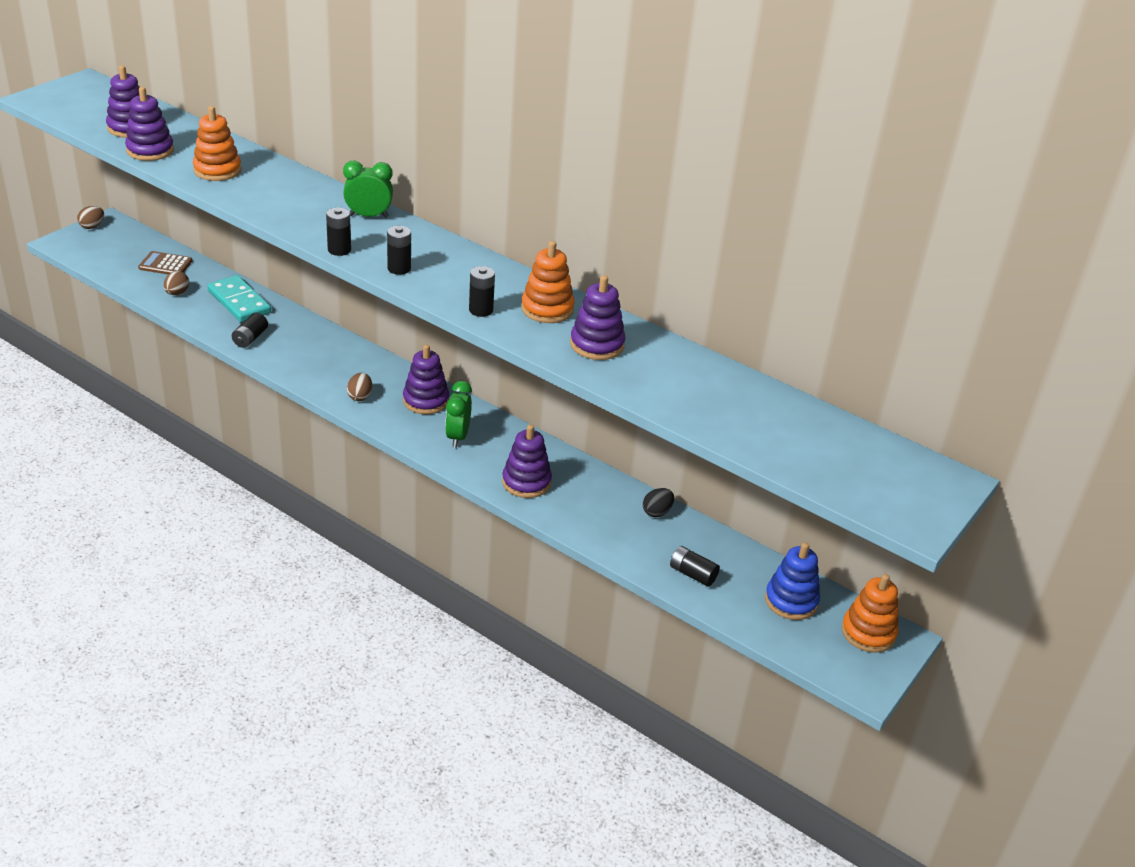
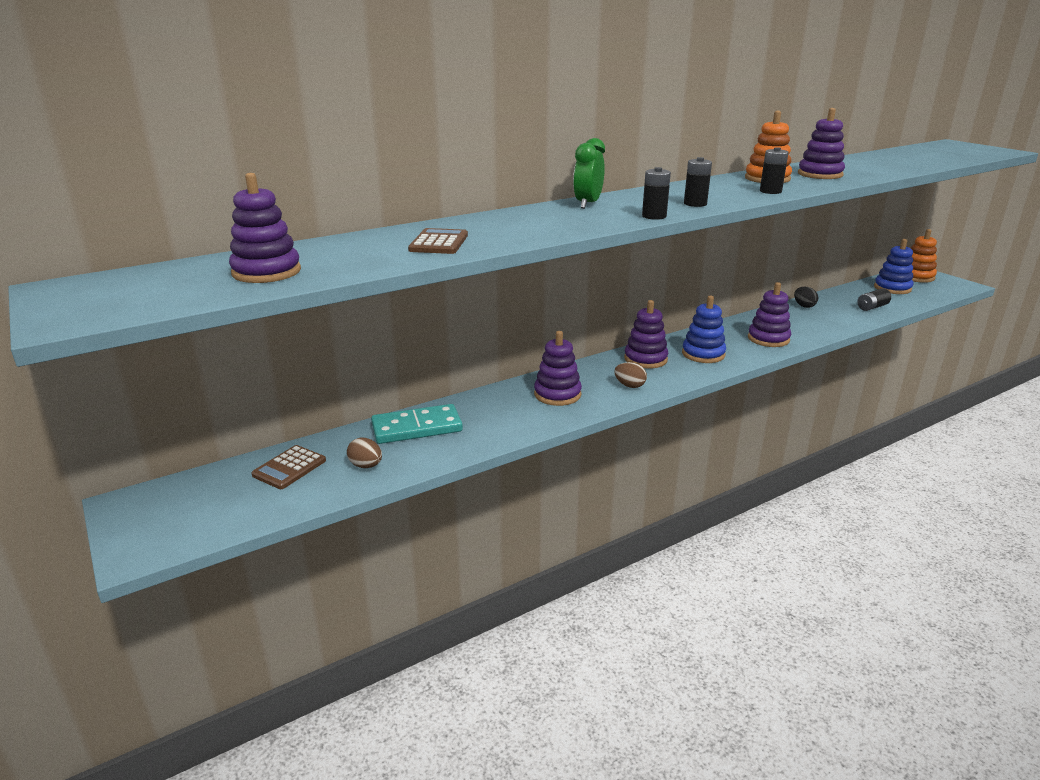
camera: 65 degrees left, 10 degrees down
(92, 226) = (121, 519): brown egg -> none
(150, 150) = (350, 266): purple stacking toy -> purple stacking toy (557, 394)
(217, 170) = (439, 243): orange stacking toy -> brown calculator
(250, 338) = (497, 429): black battery -> none
(458, 437) = (703, 354): green clock -> blue stacking toy

